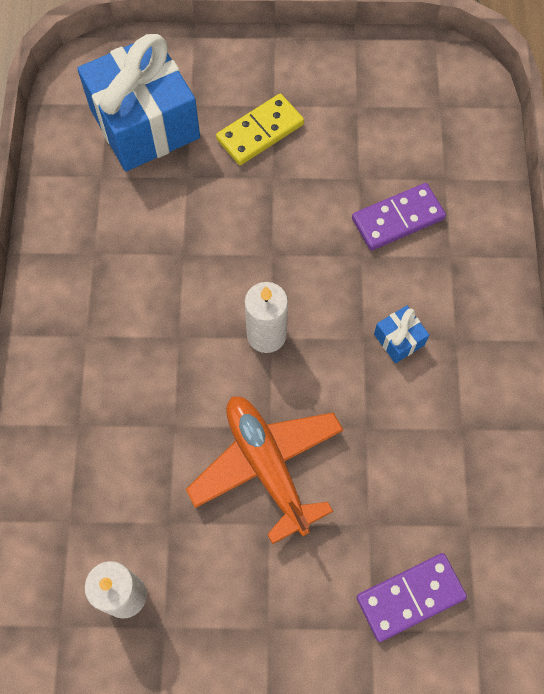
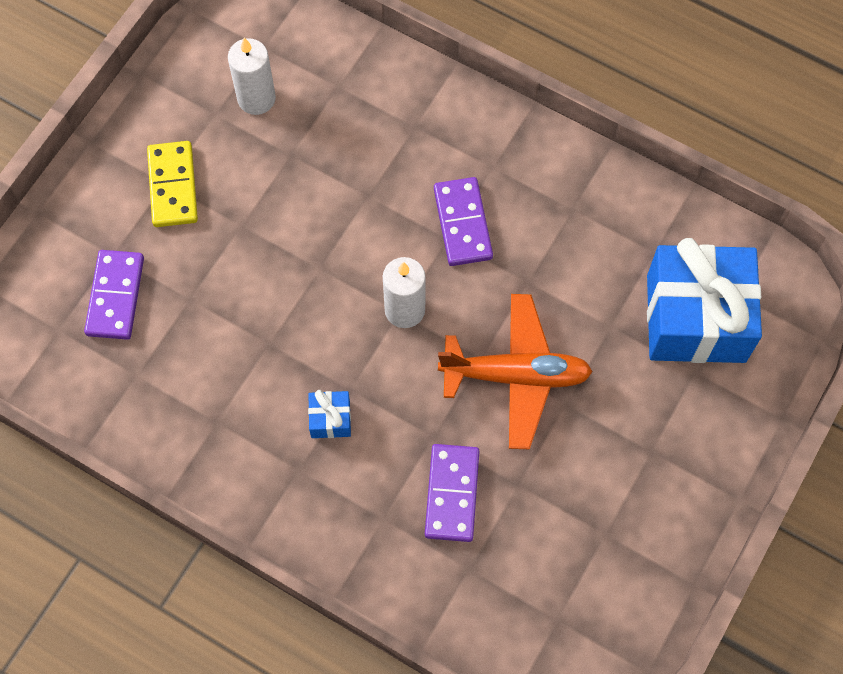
camera: 120 degrees right, 0 degrees up
(157, 332) = (462, 223): none -> purple domino
(260, 132) = (626, 420): yellow domino -> yellow domino (172, 186)
(267, 466) = (288, 248): orange plane -> orange plane (516, 375)

